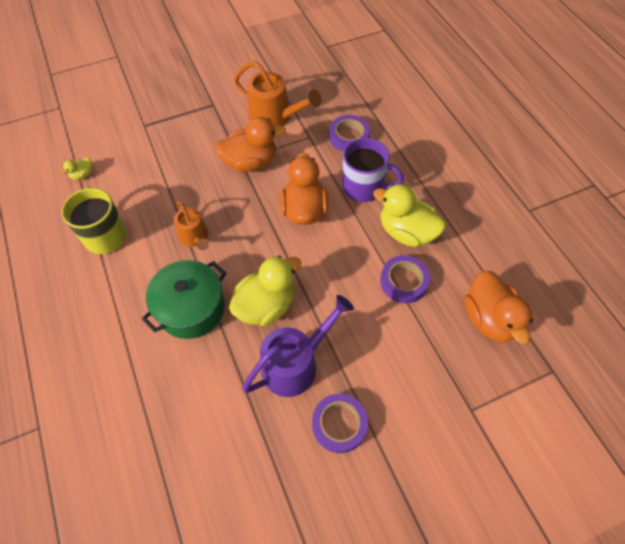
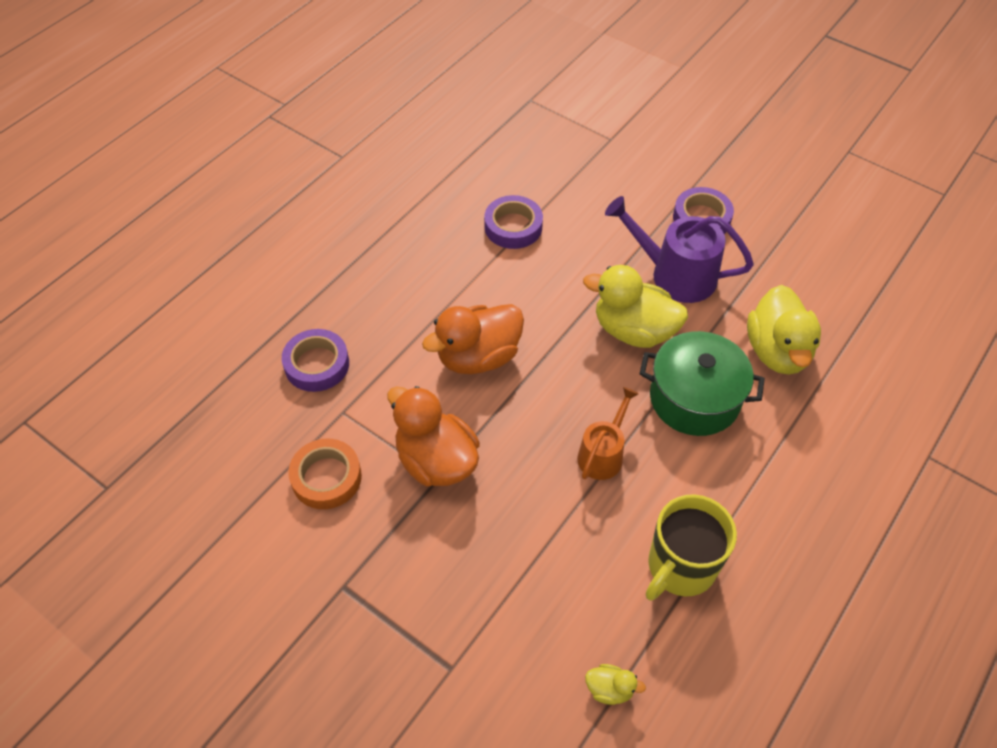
camera: 120 degrees left, 5 degrees down
(274, 117) = (326, 477): orange watering can -> orange tape
(363, 188) = (401, 312): purple mug -> none
(406, 232) = (444, 247): yellow duck -> yellow duck (777, 351)
(489, 319) = (508, 152): orange duck -> none

